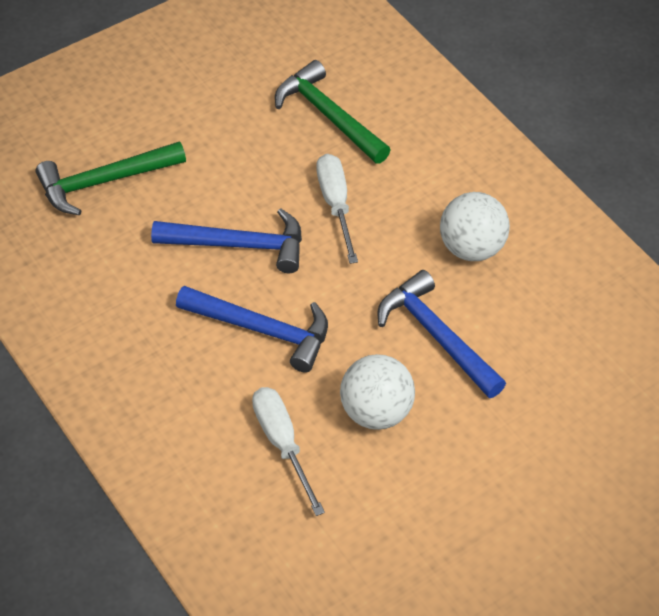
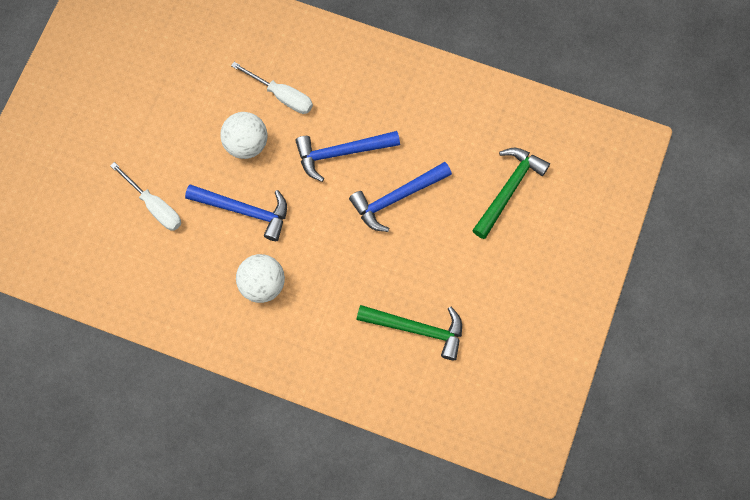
camera: 145 degrees right, 20 degrees up
(336, 205) = (363, 263): white screwdriver -> white screwdriver (155, 206)

